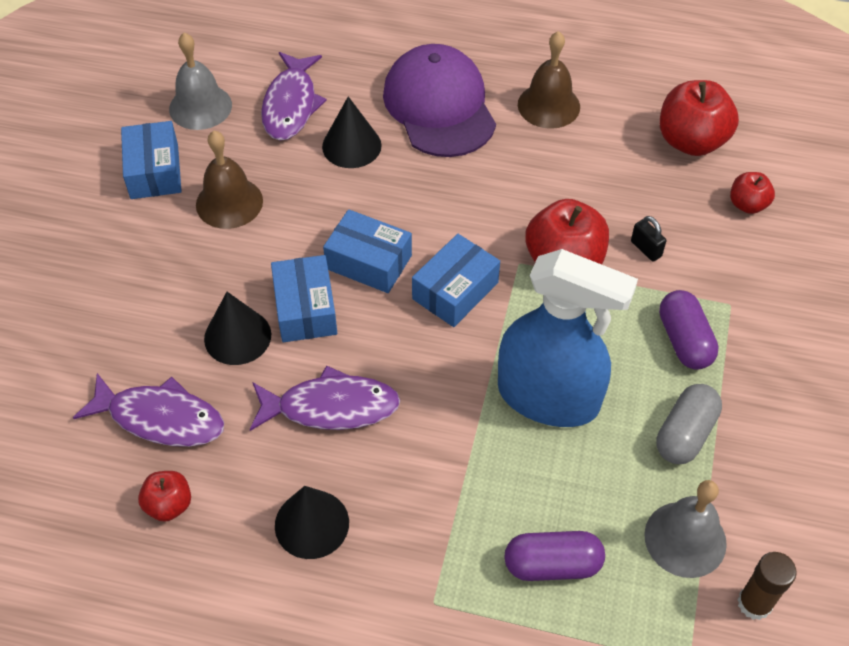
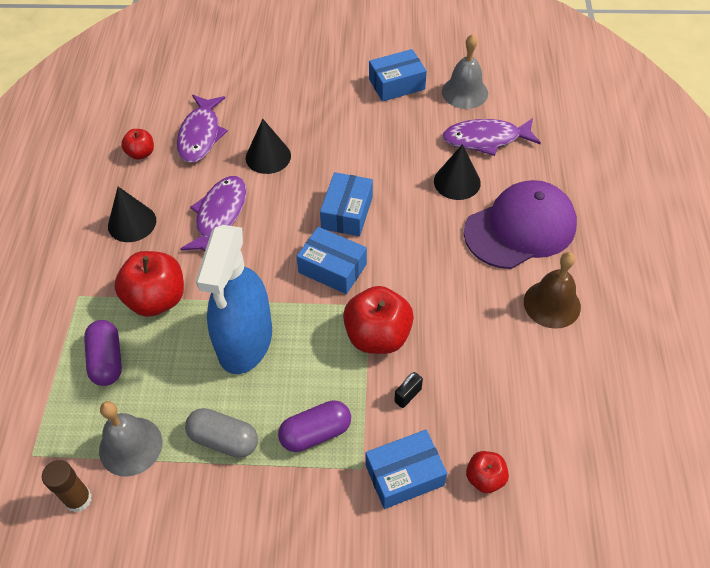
camera: 80 degrees right, 0 degrees up
(229, 202) = (380, 127): brown bell -> none
(305, 309) = (297, 186): blue box -> blue box (404, 475)
(331, 407) = (219, 215): purple fish -> purple fish turned 150 degrees counterclockwise
(691, 141) = (550, 423): red apple -> red apple (156, 299)

